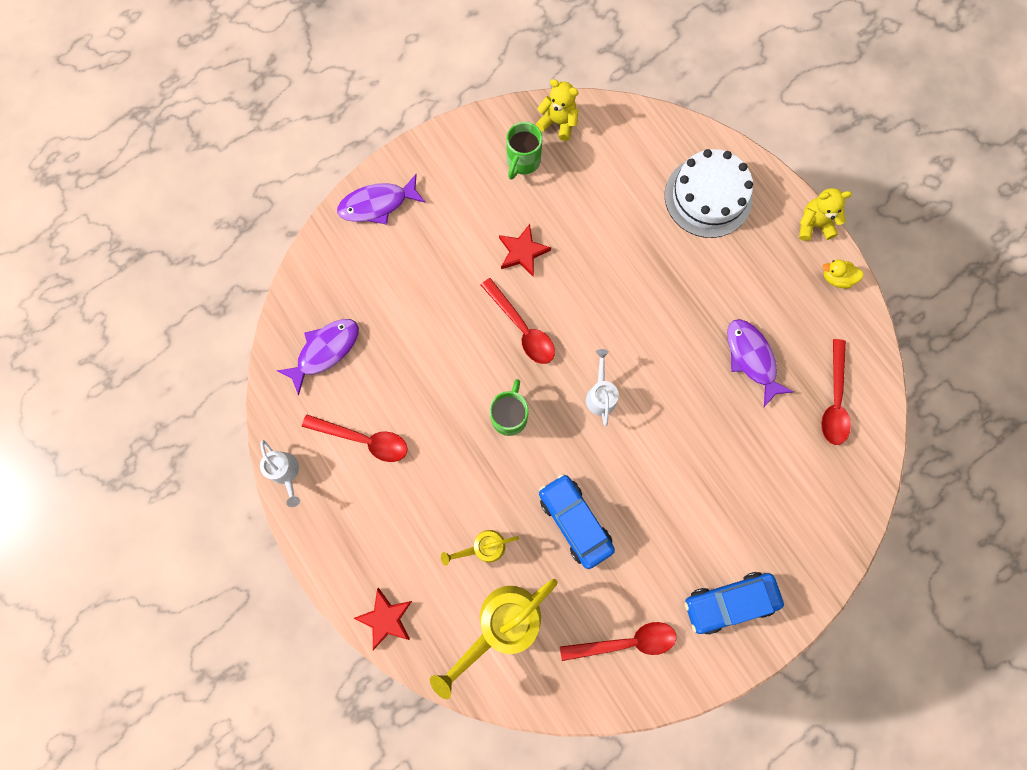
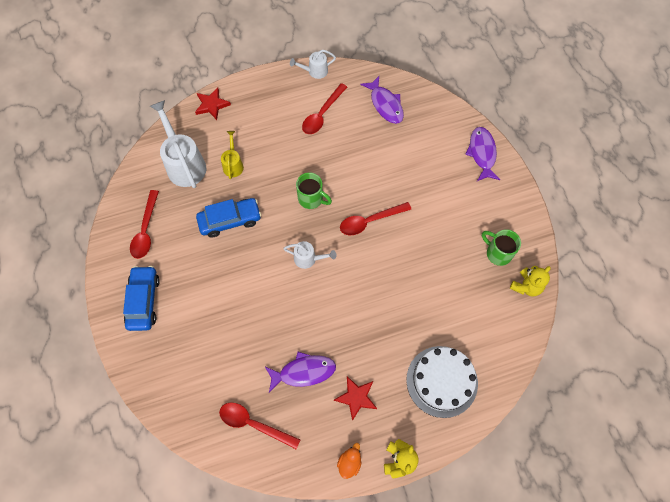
camera: 105 degrees right, 10 degrees down
(501, 624) = (184, 164): yellow watering can -> white watering can
(522, 252) = (426, 235): red star -> red star (356, 397)
(836, 278) = (349, 462): yellow duck -> orange duck

